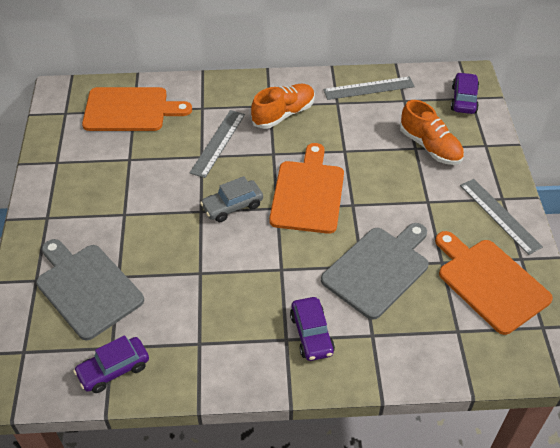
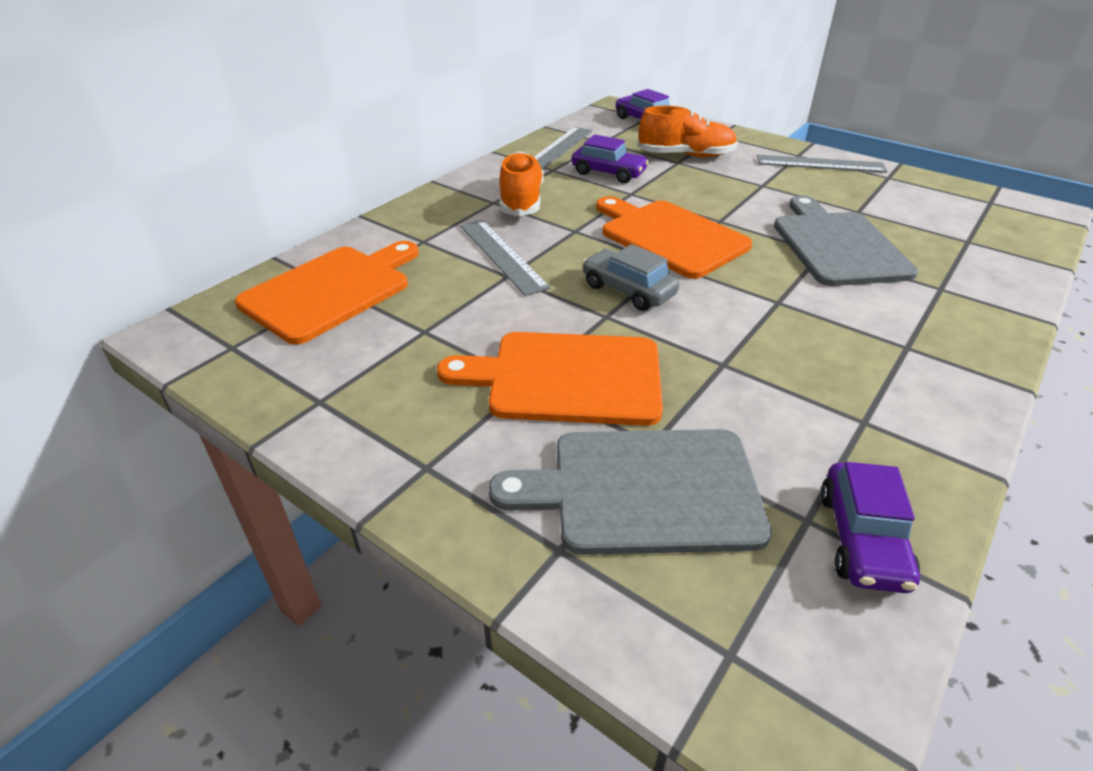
camera: 50 degrees left, 10 degrees down
(232, 206) = (628, 290): grey car -> grey car turned 120 degrees clockwise
(311, 334) = (911, 325): purple car -> purple car (608, 173)
(490, 282) = (909, 201): orange cutting board -> orange cutting board (566, 378)

